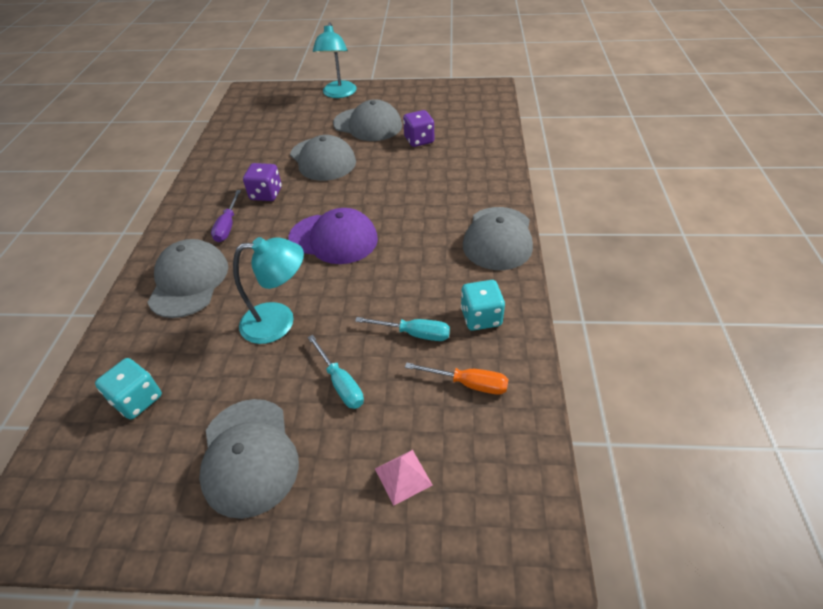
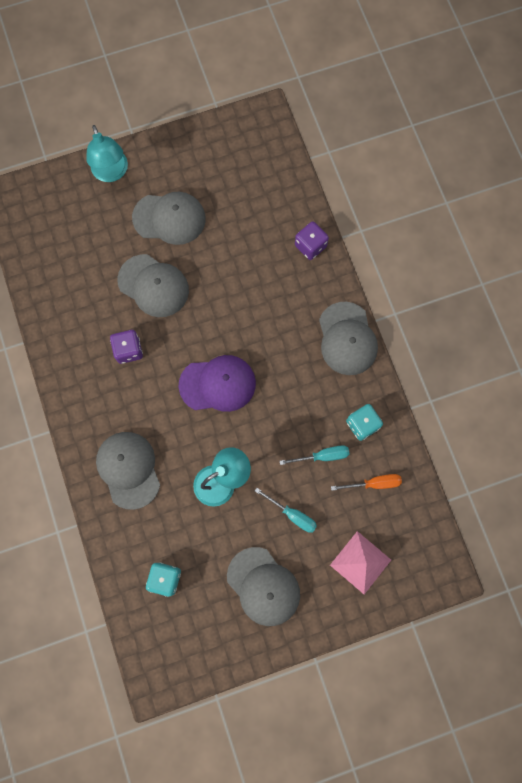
camera: 25 degrees left, 30 degrees up
(228, 226) = (120, 400): purple screwdriver -> none
(403, 476) = (360, 562): pink pyramid -> pink pyramid, size x1.65
(419, 140) = (230, 228): purple dice -> purple dice (310, 246)

